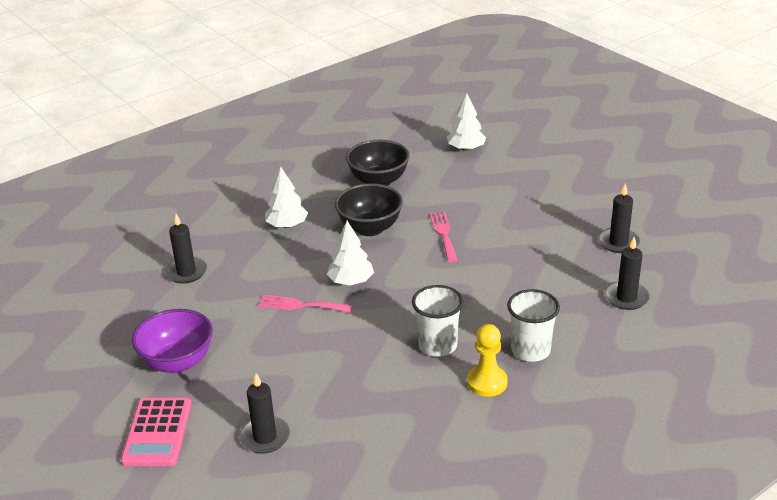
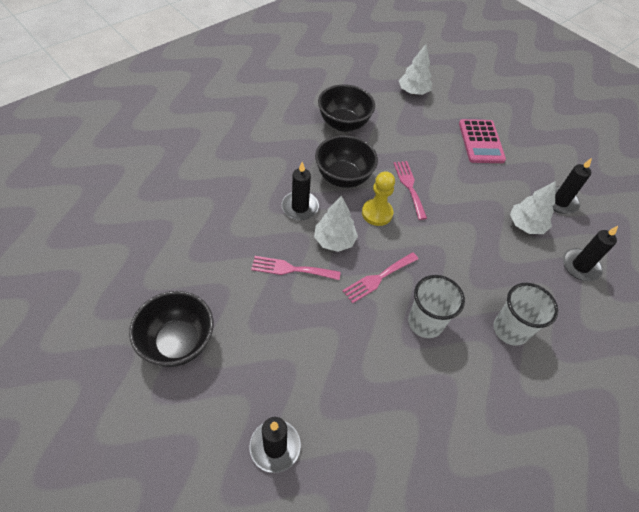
camera: 10 degrees left, 20 degrees up
(157, 432) = (164, 441): pink calculator -> pink calculator (481, 142)
(178, 362) = (178, 342): purple bowl -> black bowl
(186, 272) = (178, 225): black candle -> black candle (300, 207)
(287, 225) = (268, 171): white tree -> white tree (526, 225)
(393, 311) = (378, 278): none -> pink fork
(487, 382) = (478, 370): yellow pawn -> yellow pawn (377, 213)

